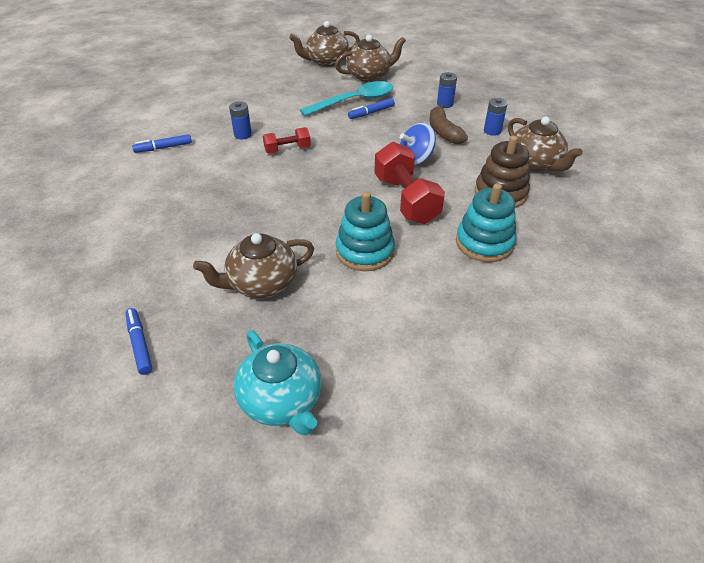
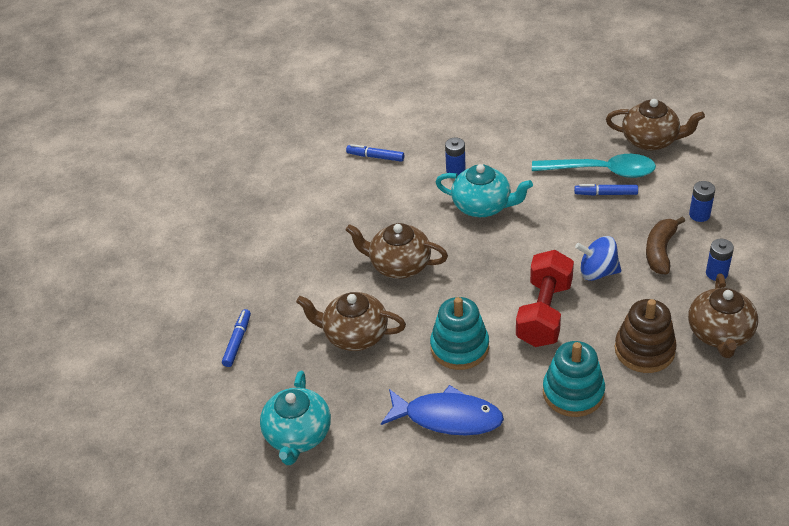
camera: 40 degrees right, 0 degrees up
(287, 149) = (483, 206): red dumbbell -> turquoise teapot
(326, 61) = (620, 101): brown teapot -> brown teapot (399, 265)
(408, 309) = (447, 417): none -> blue fish

